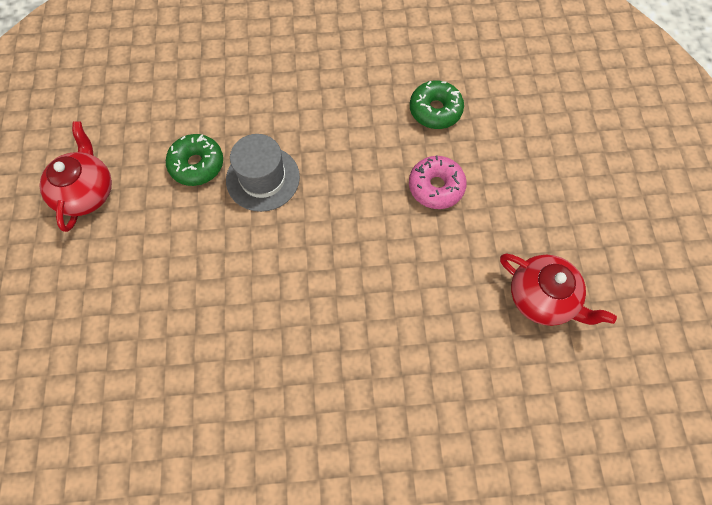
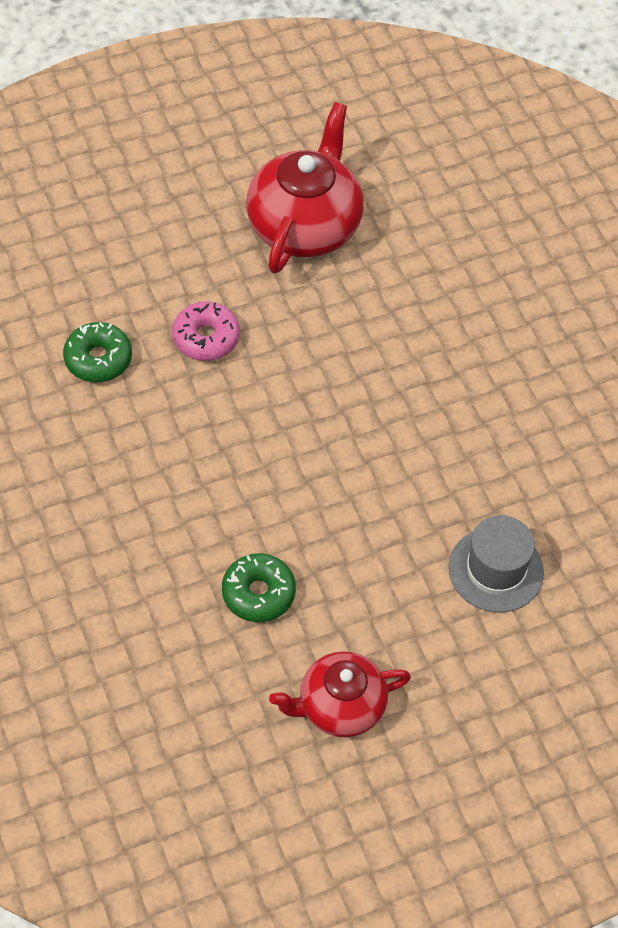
camera: 110 degrees left, 10 degrees down
(263, 178) = (253, 514): grey hat -> grey hat (496, 570)
(542, 297) = (305, 225): red teapot -> red teapot, size x1.57

